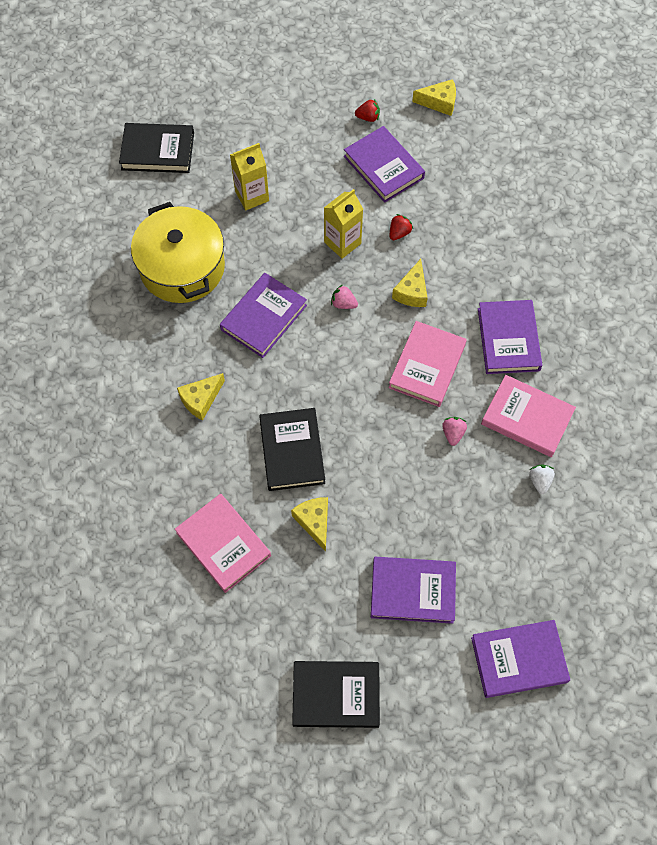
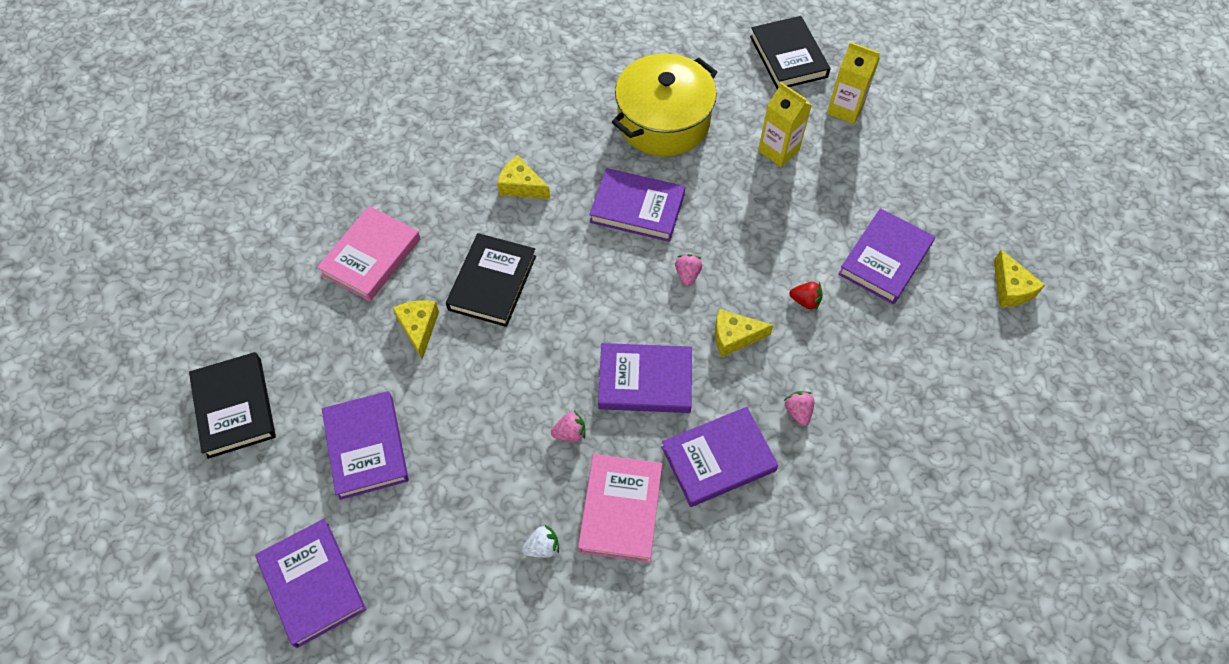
camera: 70 degrees right, 5 degrees down
(292, 451) = (492, 283): black book -> black book turned 45 degrees counterclockwise
(314, 522) = (419, 328): yellow cheese -> yellow cheese turned 60 degrees counterclockwise
(342, 243) = (763, 250): yellow carton -> yellow carton (845, 109)
(368, 117) = (943, 223): red strawberry -> none
(427, 366) = (645, 381): pink book -> purple book
(488, 274) = (798, 412): none -> pink strawberry

